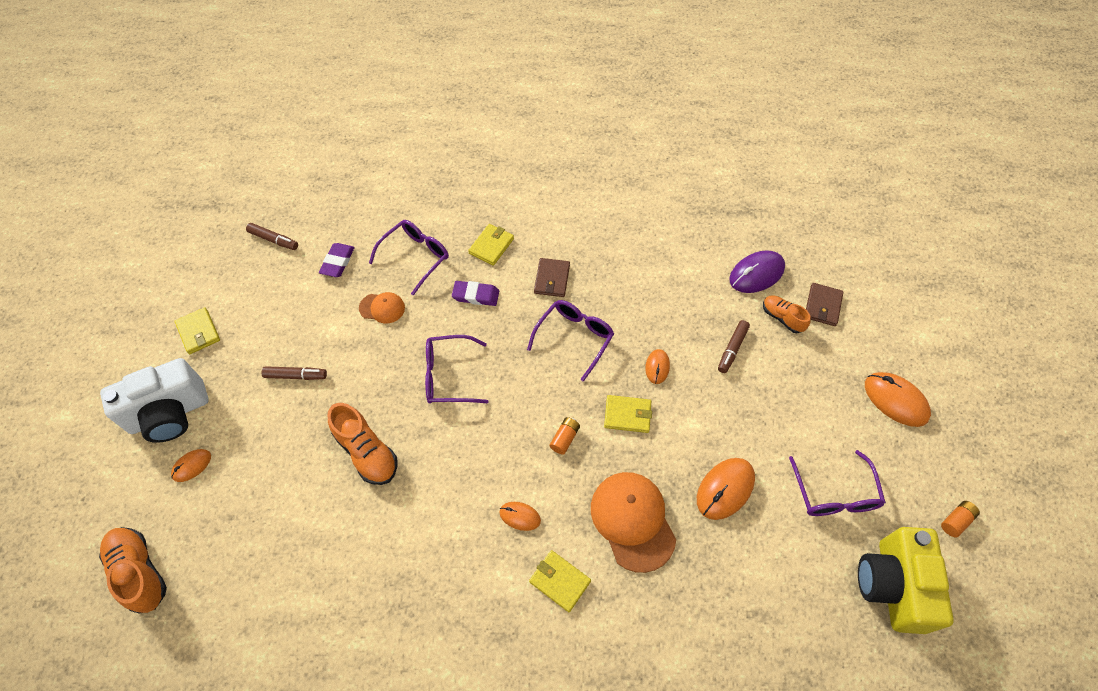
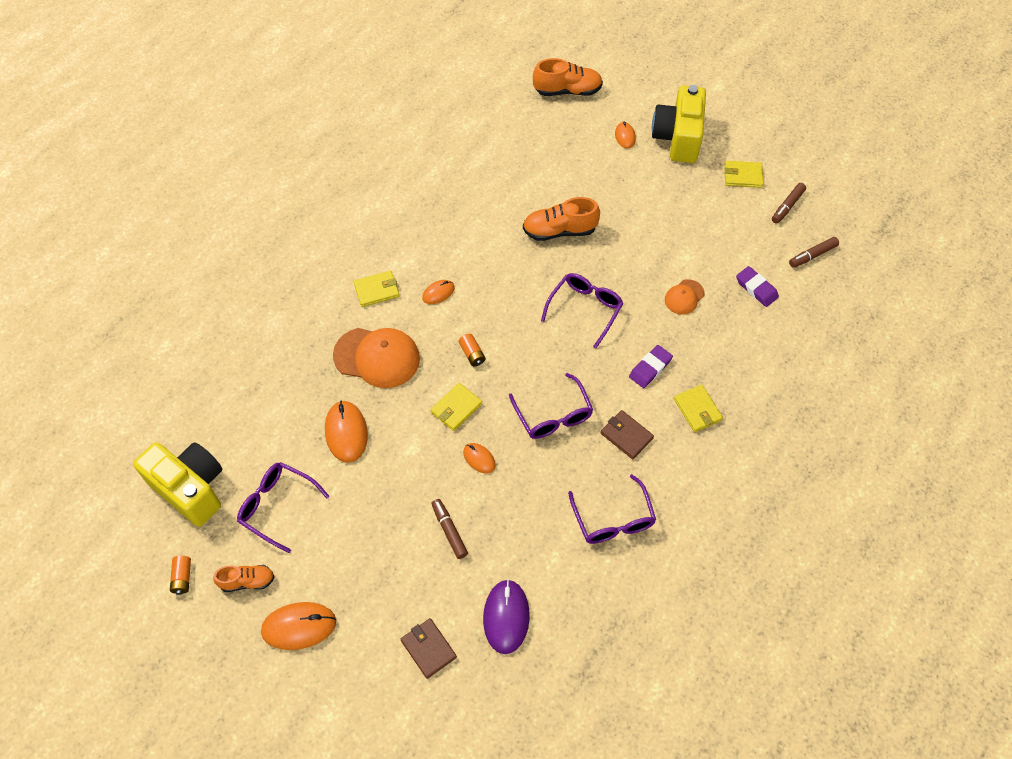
camera: 125 degrees right, 0 degrees up
(169, 413) = (678, 138): white camera -> yellow camera
(296, 375) = (658, 217): brown marker -> brown marker (787, 206)
(415, 257) = (724, 345): purple glasses -> purple glasses (613, 519)
(782, 318) = (445, 600): orange shoe -> orange shoe (247, 581)

